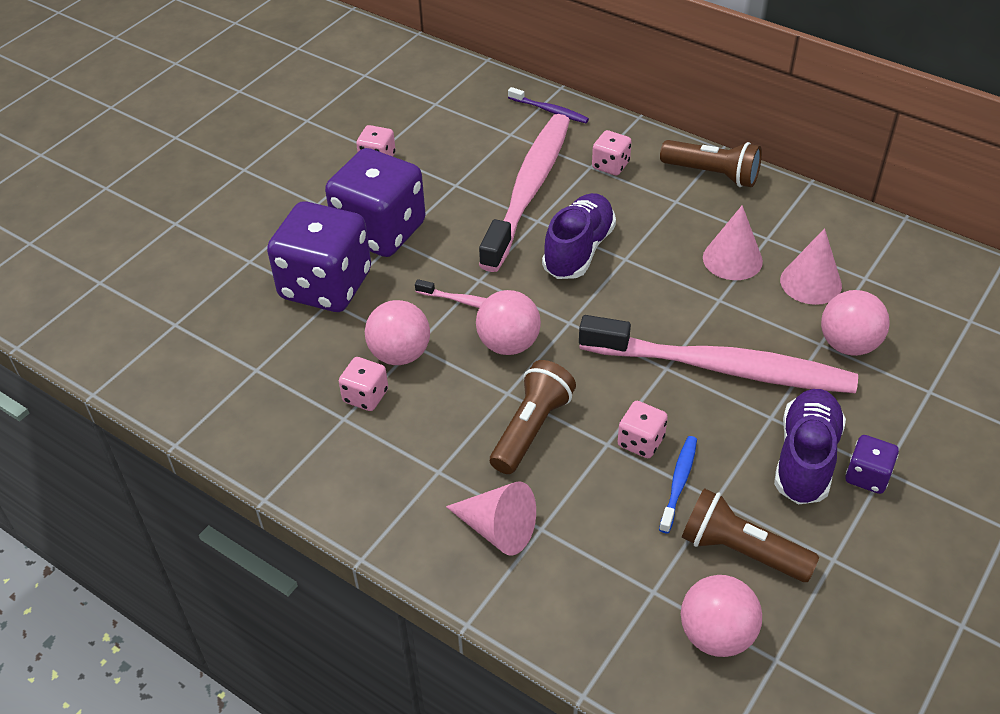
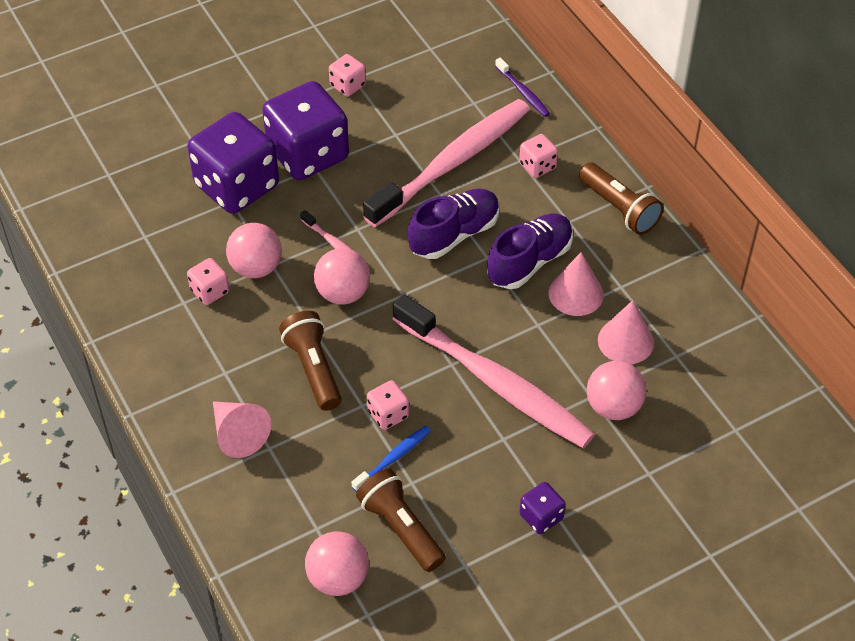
camera: 25 degrees right, 5 degrees up
(531, 428) = (313, 369): brown flashlight -> brown flashlight turned 75 degrees counterclockwise
(805, 458) = (504, 482): purple shoe -> purple shoe (529, 262)

